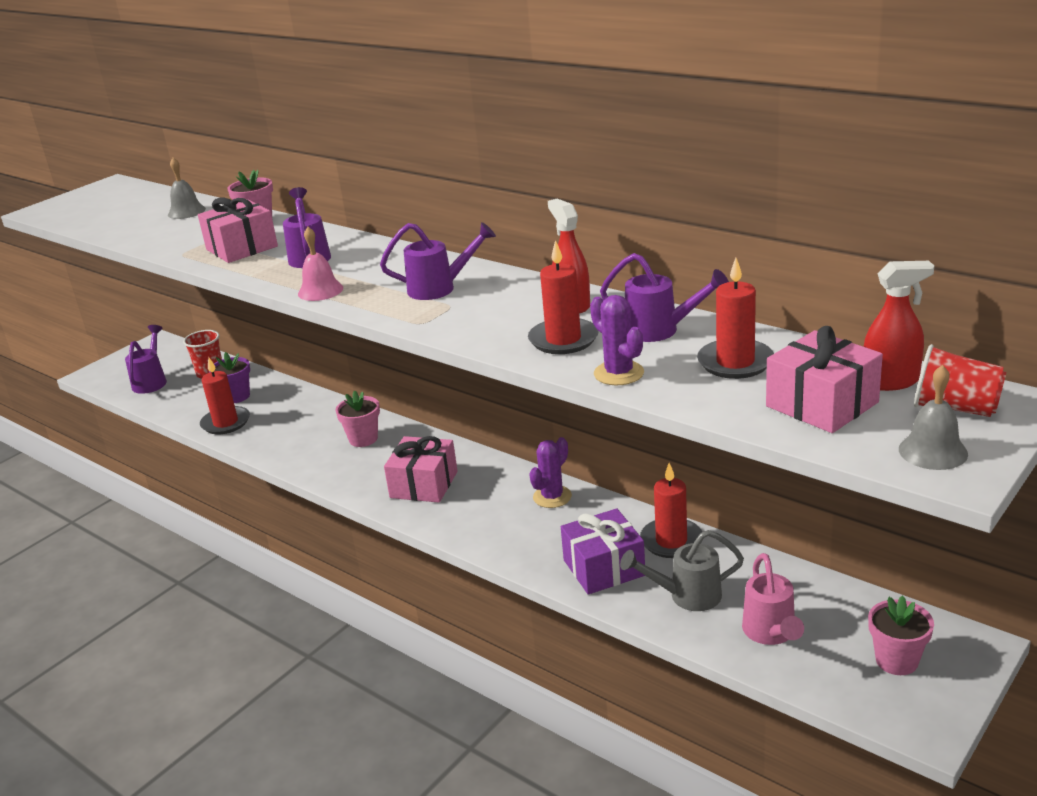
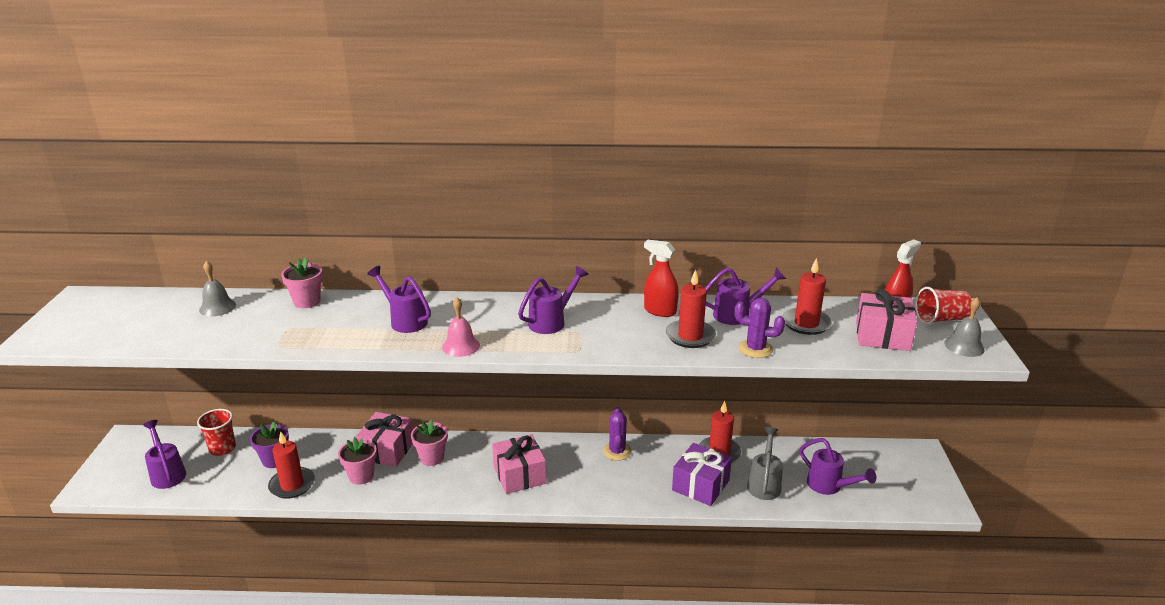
camera: 40 degrees left, 0 degrees up
(242, 248) = (330, 327): pink gift -> pink gift (387, 450)
(686, 596) = (764, 483): grey watering can -> grey watering can turned 150 degrees clockwise
(771, 634) = (829, 486): pink watering can -> purple watering can
(896, 660) = (899, 475): pink flower pot -> pink flower pot (361, 476)

